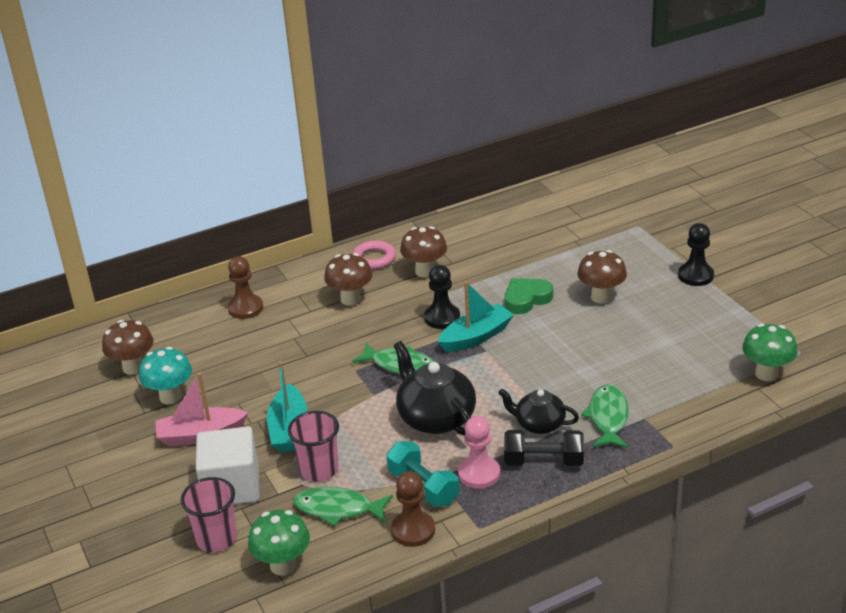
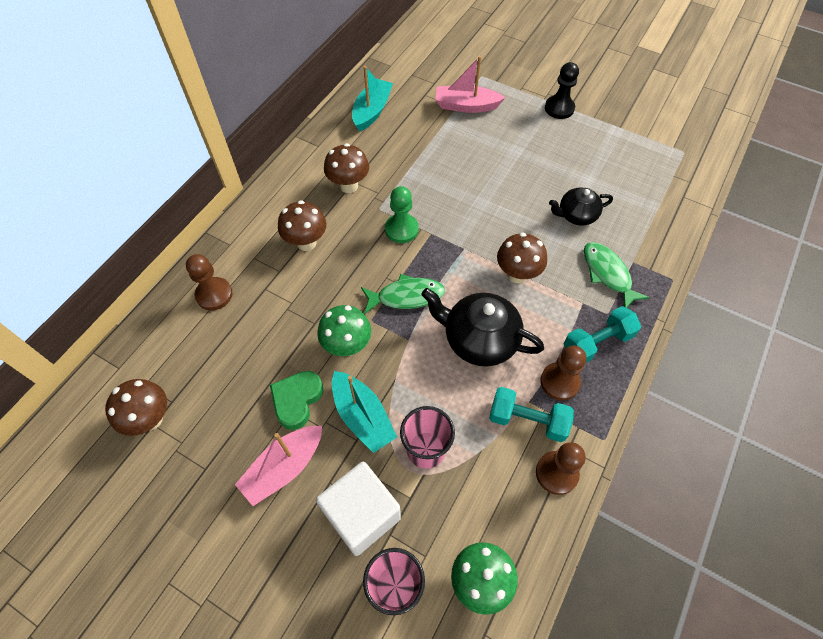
camera: 35 degrees left, 25 degrees up
(170, 397) = (218, 436): turquoise mushroom -> none
(338, 509) = (477, 485): green fish -> none
(374, 259) = (293, 189): pink ring -> none
(442, 318) = (401, 229): black pawn -> green pawn
(476, 337) = (445, 237): turquoise boat -> turquoise boat (372, 111)
(479, 474) = (559, 382): pink pawn -> brown pawn
(526, 299) = (454, 181): green heart -> green heart (297, 400)
(539, 424) = (564, 306): black teapot -> black teapot (576, 215)
(543, 461) = (597, 342): black dumbbell -> turquoise dumbbell
(597, 245) = (466, 106): none -> pink boat
(601, 297) = (509, 156): brown mushroom -> brown mushroom (517, 274)
(766, 374) = (678, 181): green mushroom -> green mushroom (347, 346)

